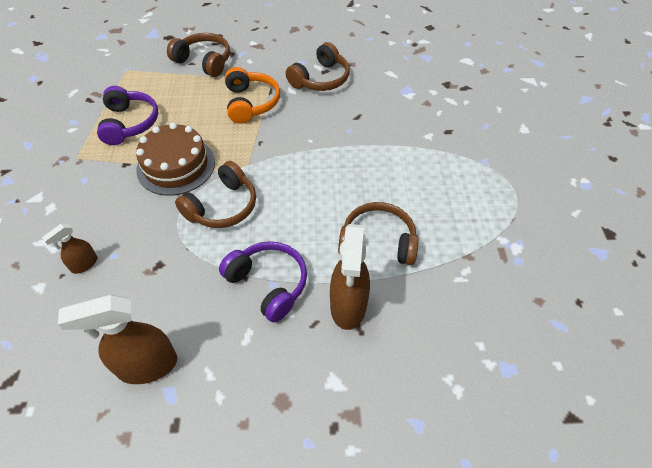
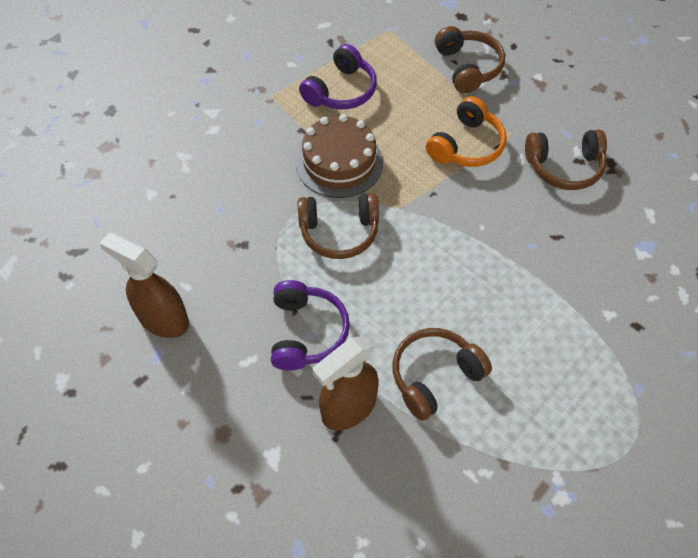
camera: 45 degrees right, 5 degrees up
(84, 264) = (194, 199): brown spray bottle -> none
(378, 242) = (435, 376): brown headphones -> brown headphones turned 90 degrees counterclockwise

